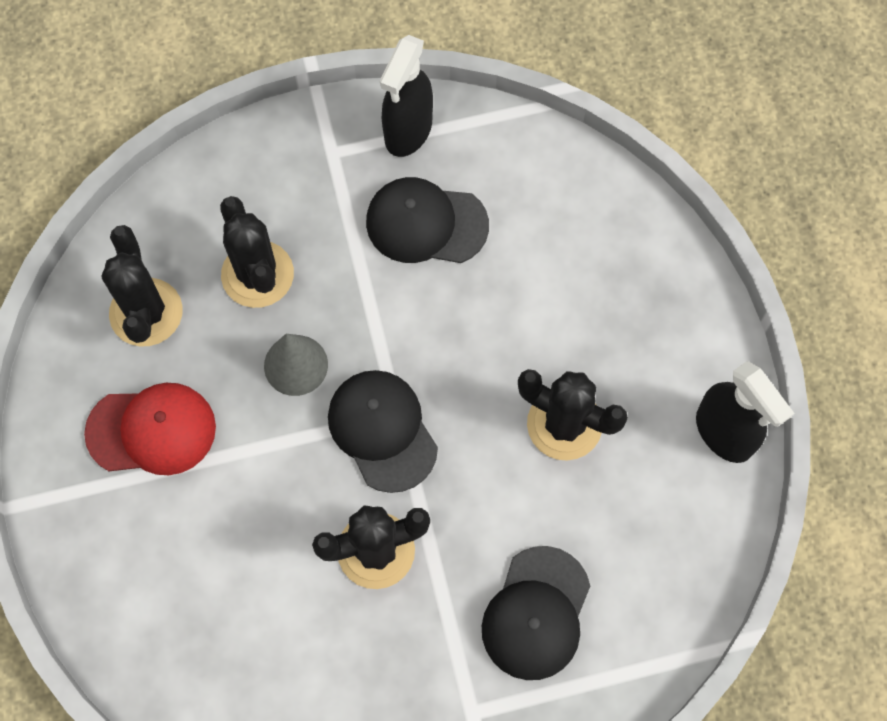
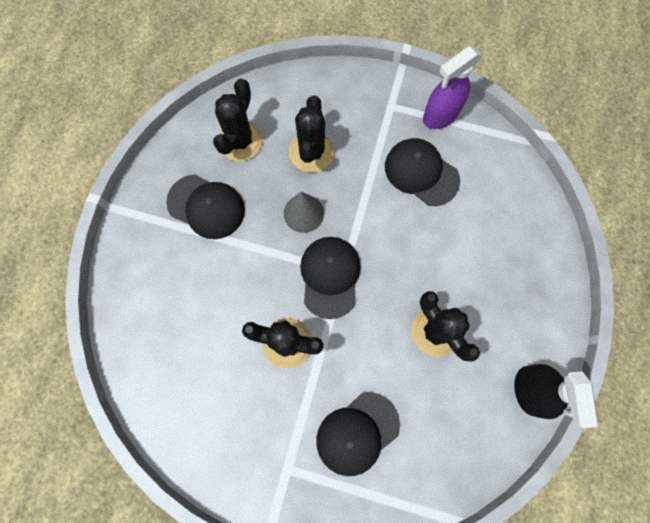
camera: 30 degrees right, 5 degrees up
(151, 430) = (206, 206): red cap -> black cap
(408, 131) = (440, 115): black spray bottle -> purple spray bottle

